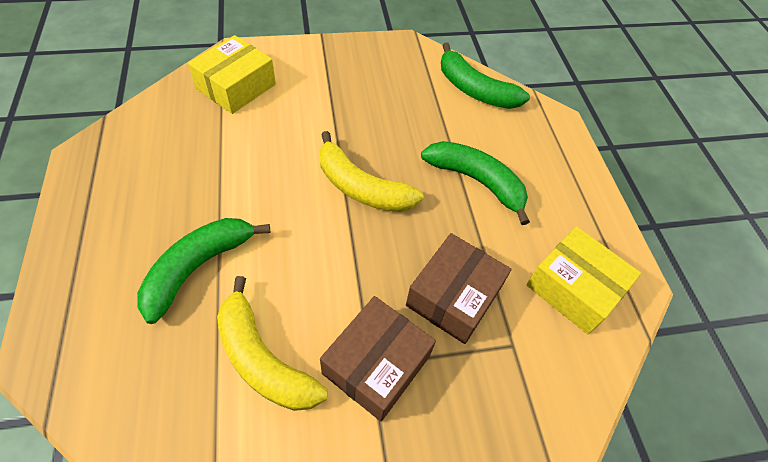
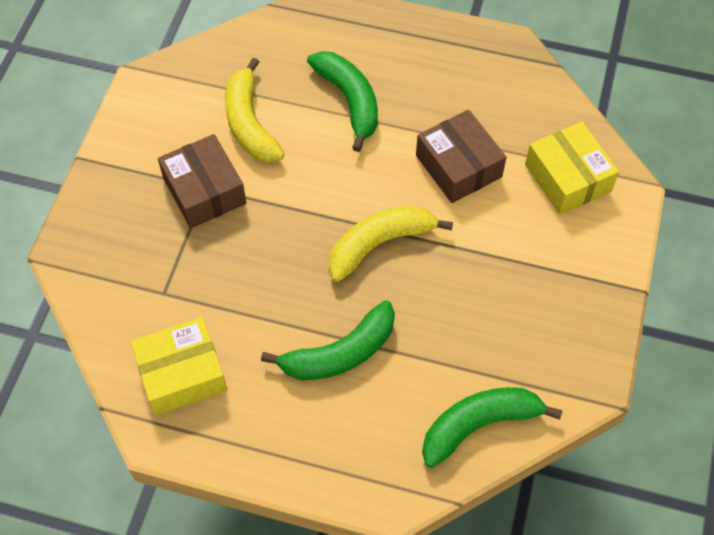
camera: 120 degrees right, 5 degrees up
(263, 359) = (249, 123): yellow banana -> yellow banana turned 90 degrees counterclockwise
(454, 296) = (228, 270): brown box -> brown box (458, 166)

